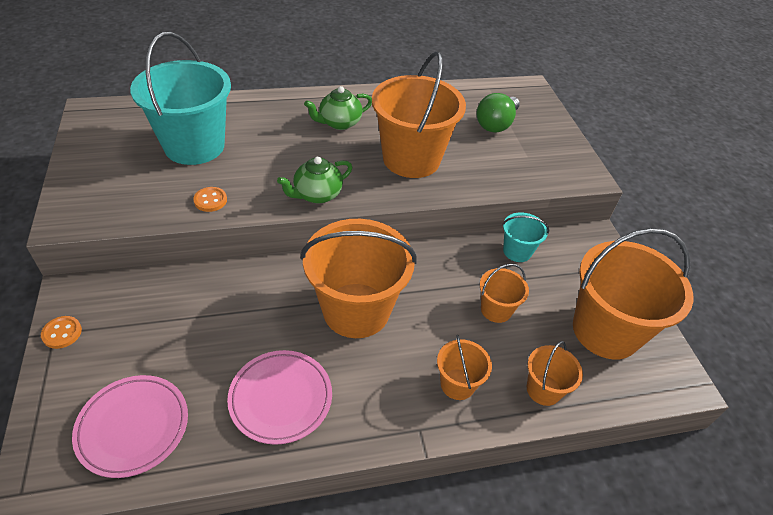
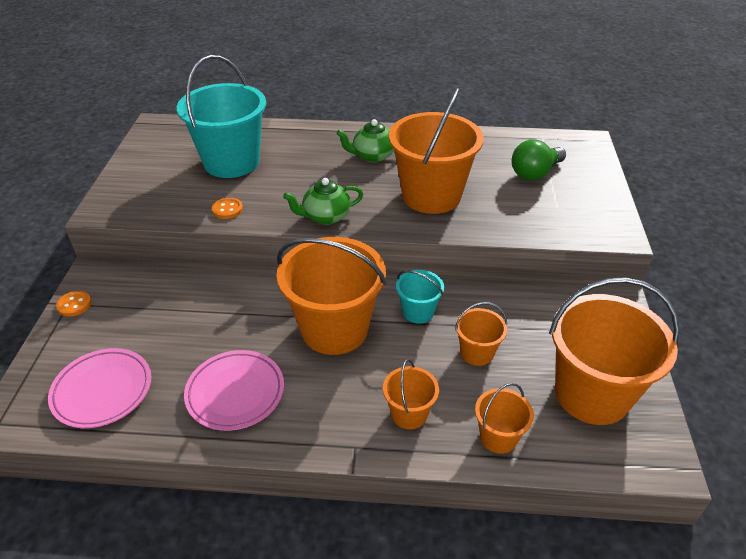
camera: 20 degrees right, 5 degrees down
(517, 251) = (522, 301): turquoise bucket -> turquoise bucket (418, 312)

